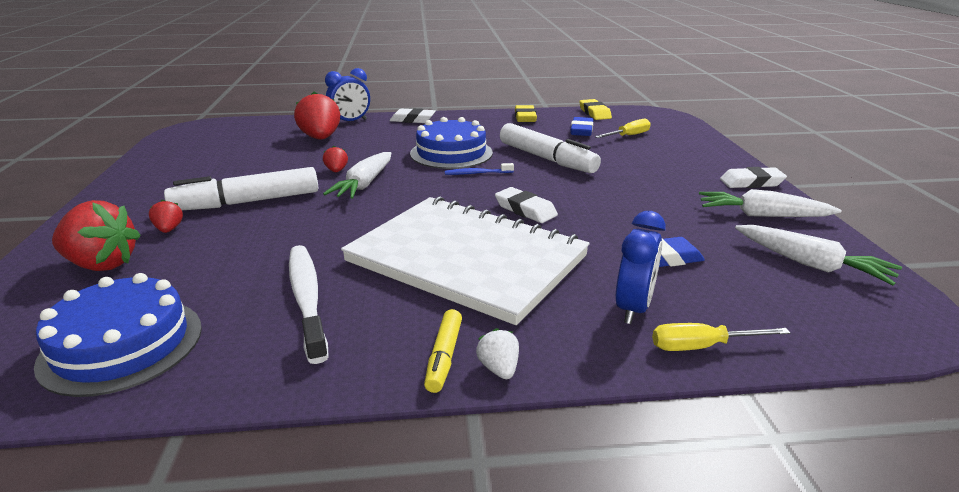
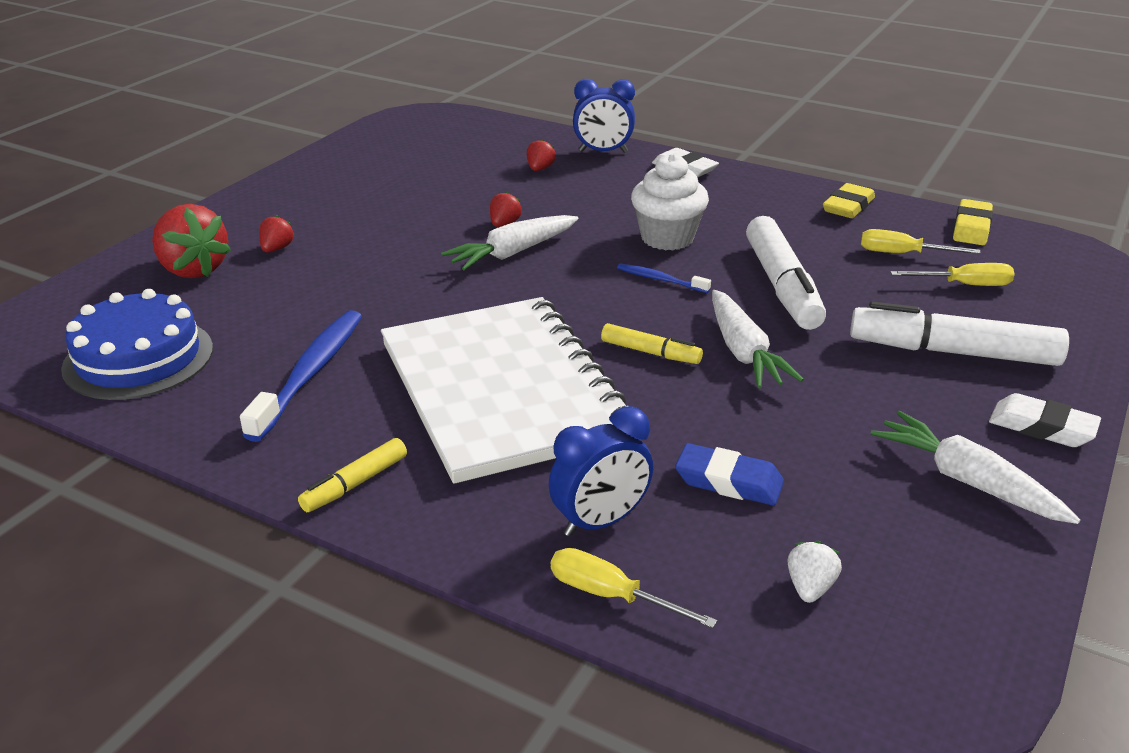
camera: 35 degrees right, 5 degrees up
(248, 202) = (374, 238): white marker -> white marker (954, 352)
(307, 299) = (310, 373): white toothbrush -> blue toothbrush
(321, 138) = (540, 169): red strawberry -> red strawberry, size x0.49
(451, 153) = (667, 238): blue cake -> white cupcake
(499, 368) = (386, 518): white strawberry -> white strawberry (810, 587)
(525, 210) = (650, 352): white eraser -> yellow marker
(581, 130) = (902, 254): blue eraser -> yellow screwdriver
(811, 264) = (917, 573): white carrot -> white carrot (743, 352)

